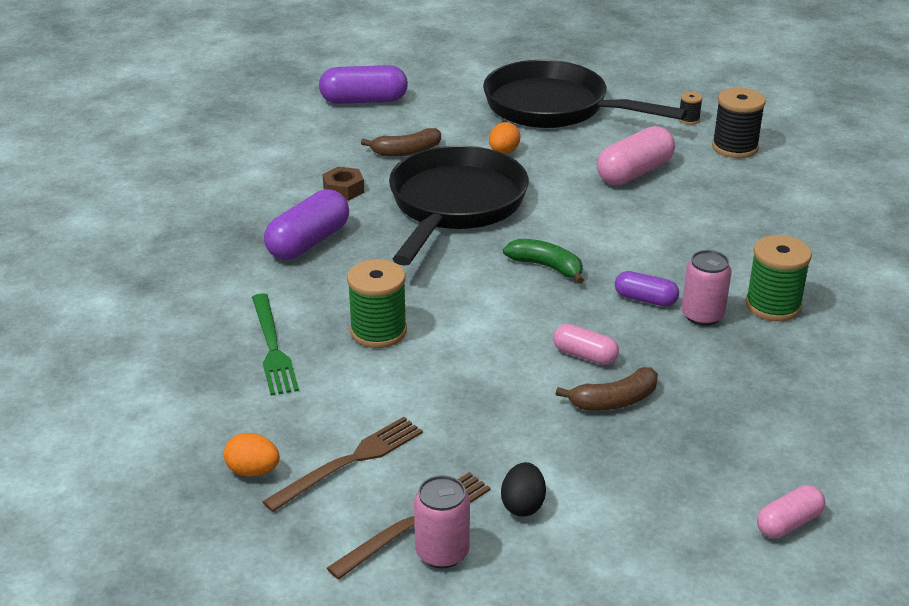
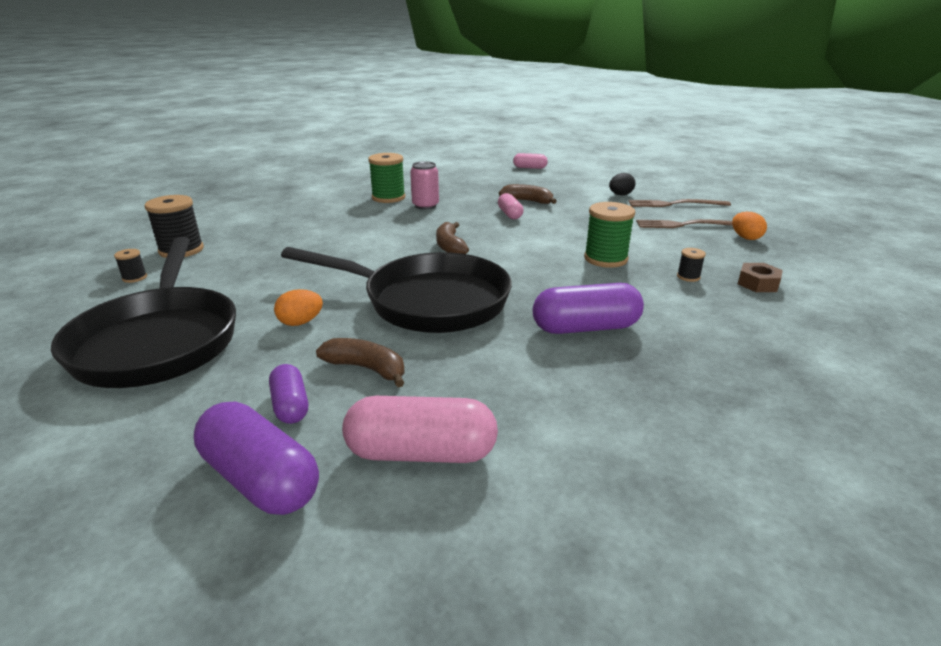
camera: 135 degrees left, 5 degrees down
(272, 347) = (688, 277): green fork -> black spool
(343, 190) = (489, 359): brown nut -> brown nut (758, 283)
(442, 552) = (672, 197): pink can -> none
(455, 205) = (427, 301): black pan -> black pan turned 135 degrees counterclockwise
(546, 267) = (450, 247): green banana -> brown banana
(634, 173) = (272, 265): pink capsule -> pink capsule (421, 452)
(645, 299) = (435, 218): purple capsule -> purple capsule (290, 405)

